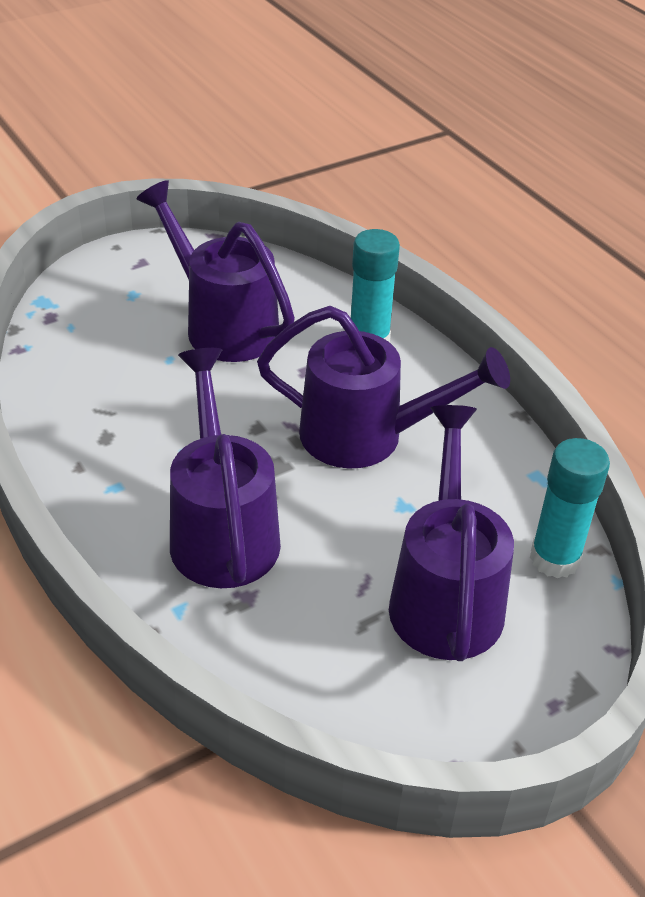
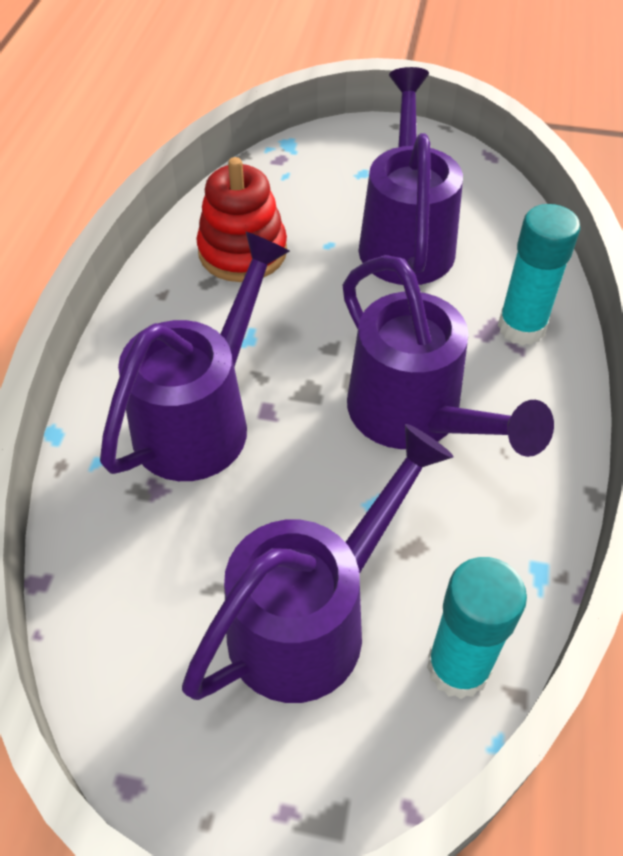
camera: 45 degrees right, 10 degrees up
(107, 400) = (242, 252): none -> red stacking toy

